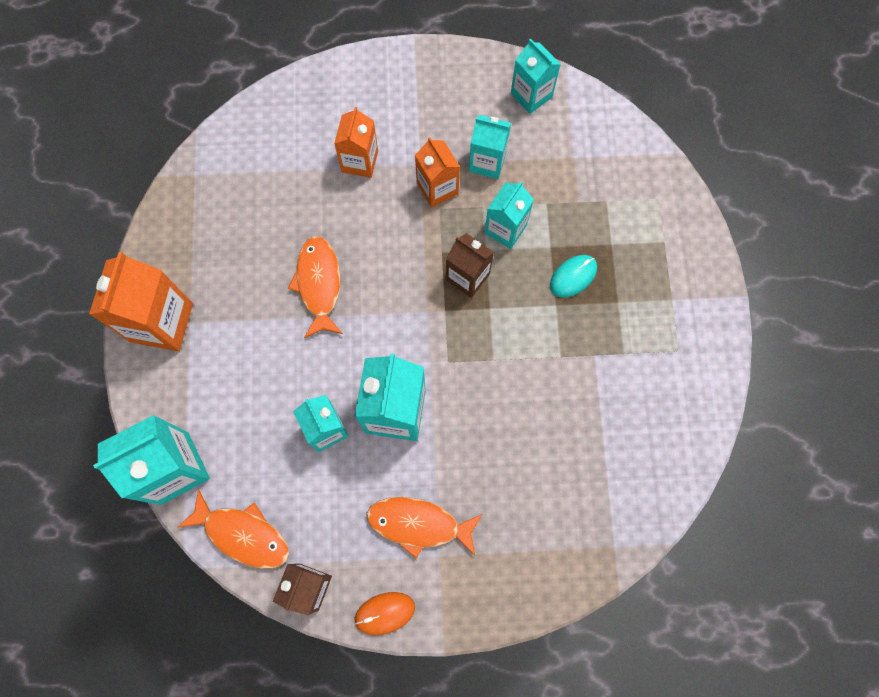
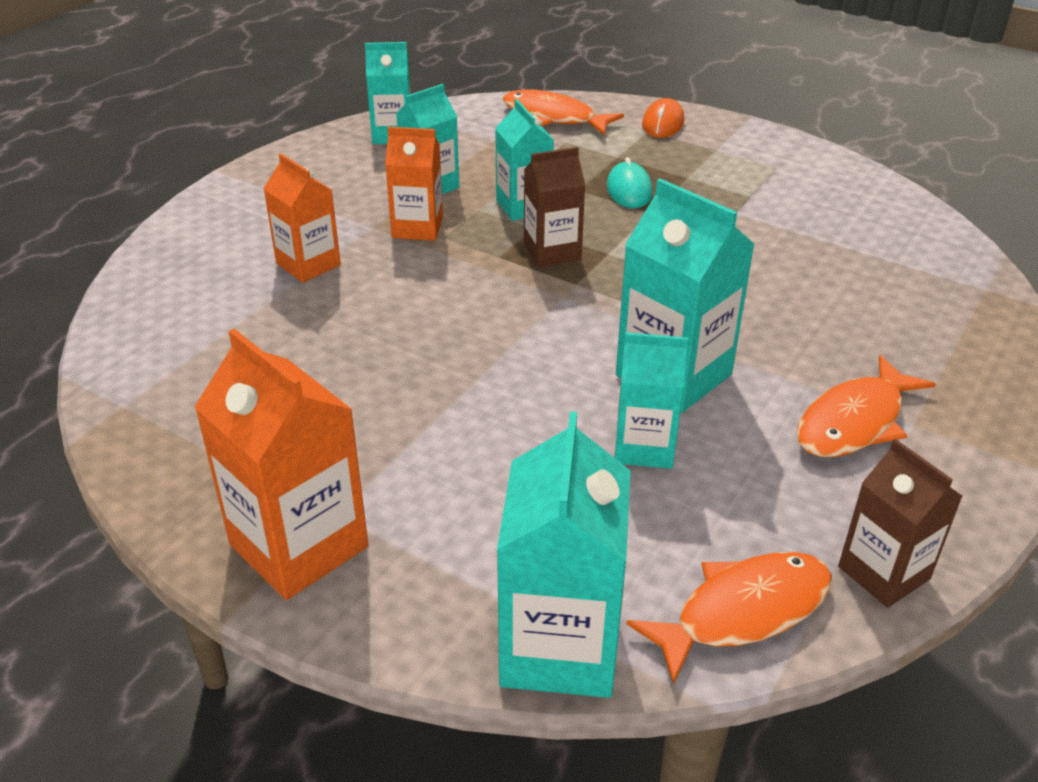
camera: 55 degrees left, 35 degrees down
(319, 284) = (428, 363): orange fish -> orange fish (554, 117)
(384, 613) = (973, 510): orange mouse -> orange mouse (663, 123)

